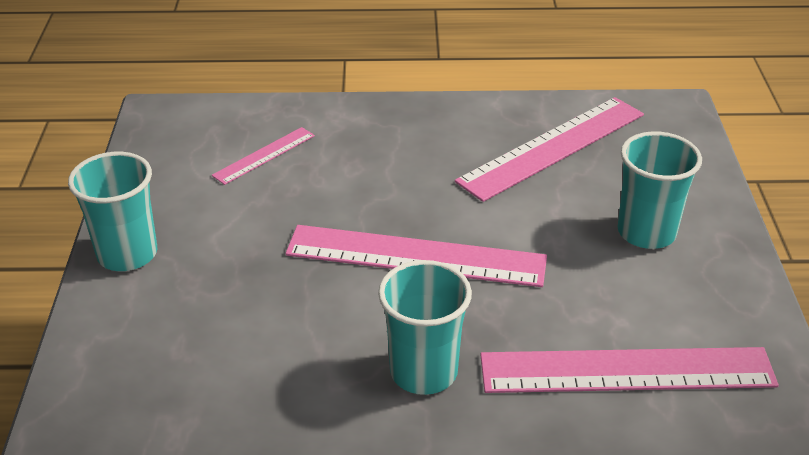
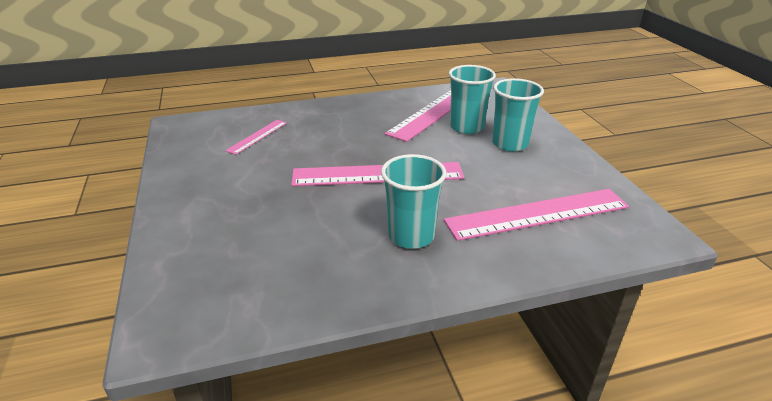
camera: 15 degrees left, 5 degrees down
(127, 254) = (178, 201): turquoise cup -> turquoise cup (466, 127)

